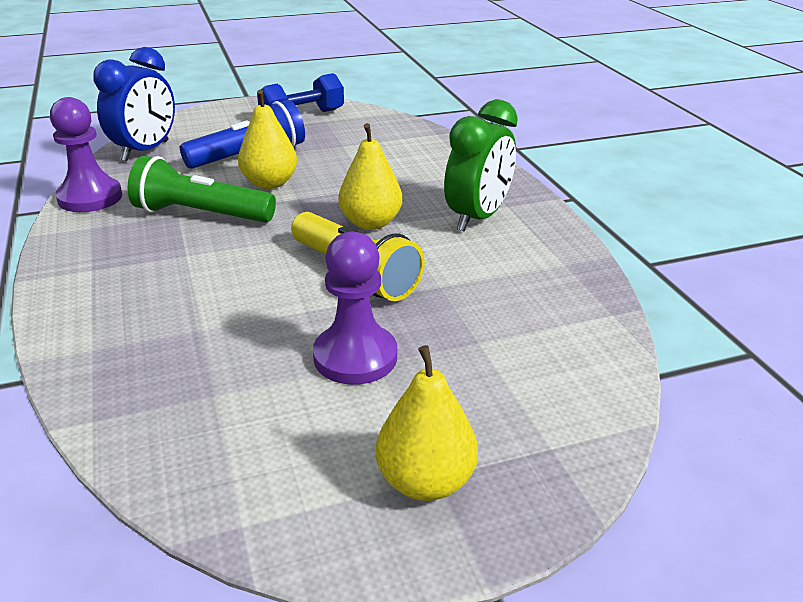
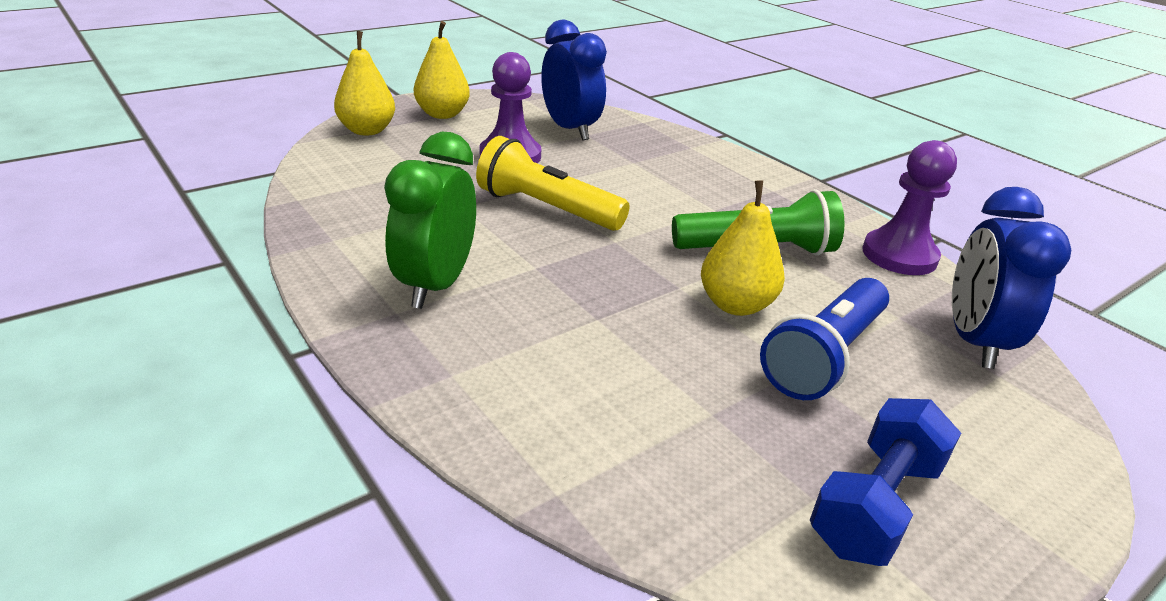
camera: 160 degrees right, 0 degrees up
(231, 409) = (570, 129): none -> blue clock
(370, 223) = (564, 262): yellow pear -> yellow pear (367, 130)

